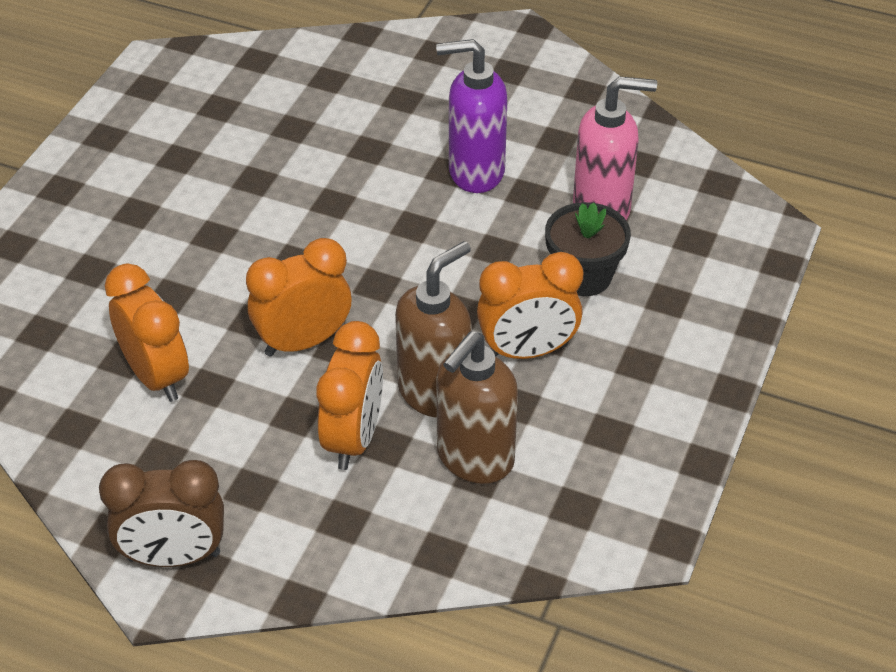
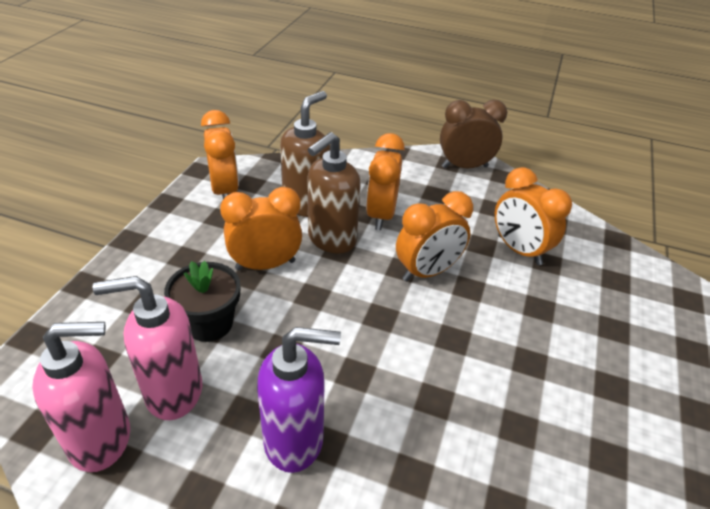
camera: 175 degrees right, 5 degrees down
(614, 487) = (225, 191): none -> orange clock
(655, 175) = (101, 439): none -> pink soap dispenser

